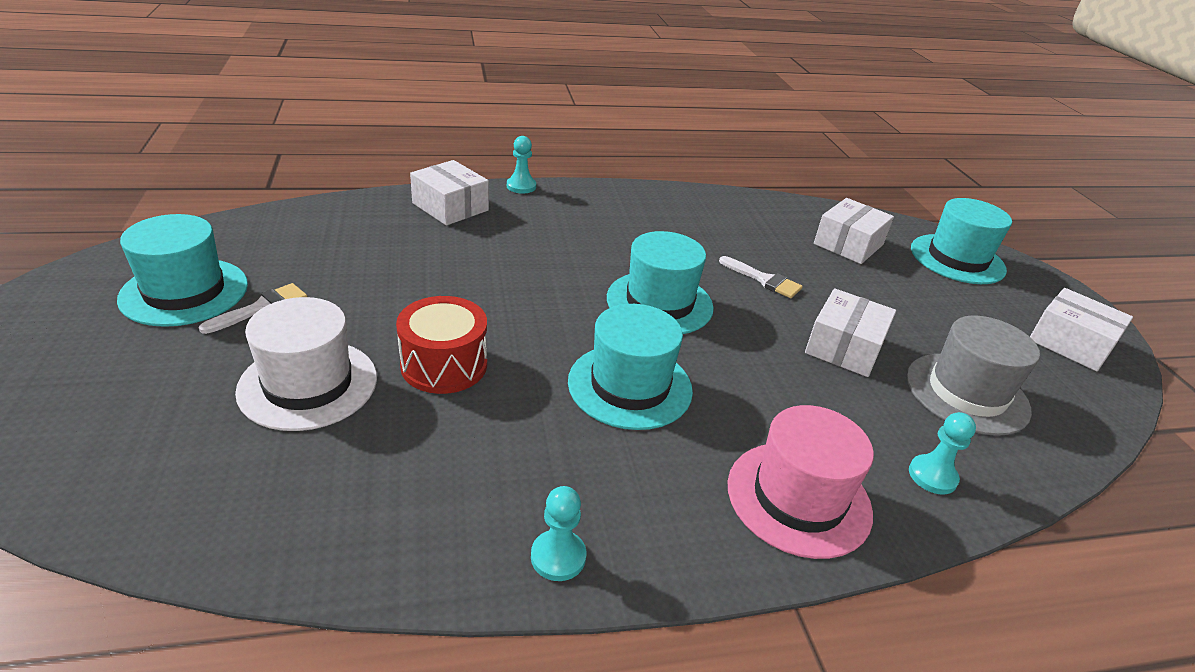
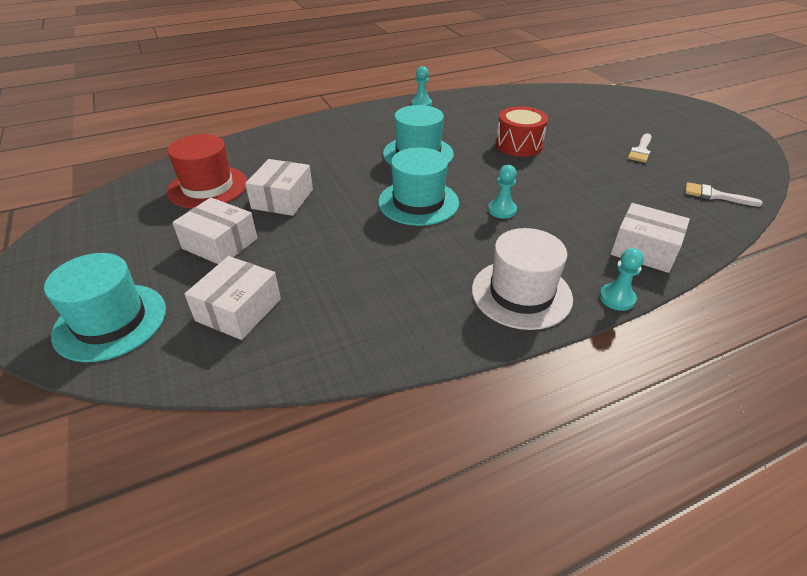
camera: 170 degrees right, 5 degrees up
(184, 292) = (690, 149): turquoise hat -> none
(308, 384) = (568, 128): white hat -> white hat (521, 293)
(764, 280) = (337, 241): white brush -> white brush (715, 195)
(798, 498) = (327, 130): pink hat -> none
(932, 476) = (257, 147): turquoise pawn -> turquoise pawn (502, 210)
(967, 393) = (208, 187): grey hat -> red hat
(1070, 343) = (81, 241): white box -> white box (220, 243)

